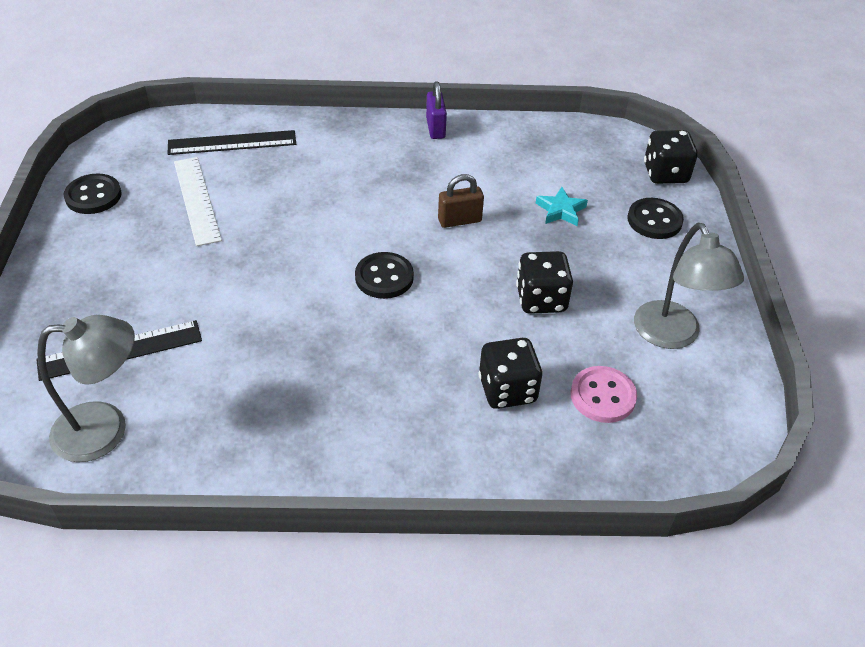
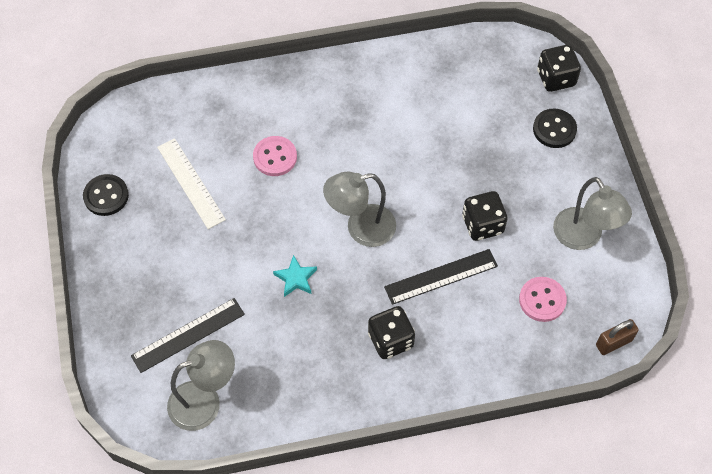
camera: 10 degrees left, 15 degrees up
(232, 142) = (197, 116): black ruler -> black ruler (441, 276)
(305, 192) = (275, 157): none -> pink button
(384, 277) = (361, 228): black button -> grey lamp
(435, 128) = (360, 65): purple padlock -> none
(459, 220) = (404, 161): brown padlock -> brown padlock (613, 343)
(507, 390) = (475, 309): black dice -> black dice (390, 340)
(561, 210) = (480, 134): turquoise star -> turquoise star (296, 278)

